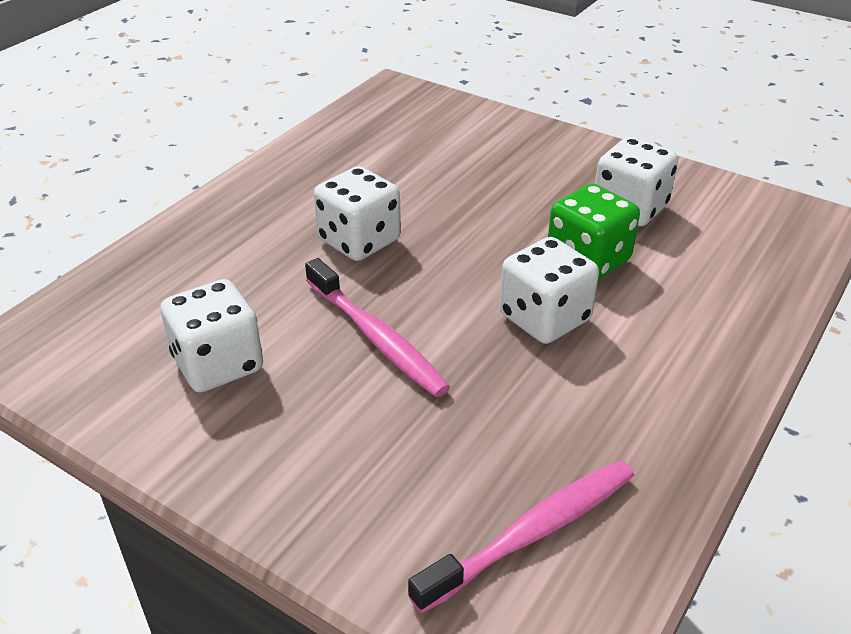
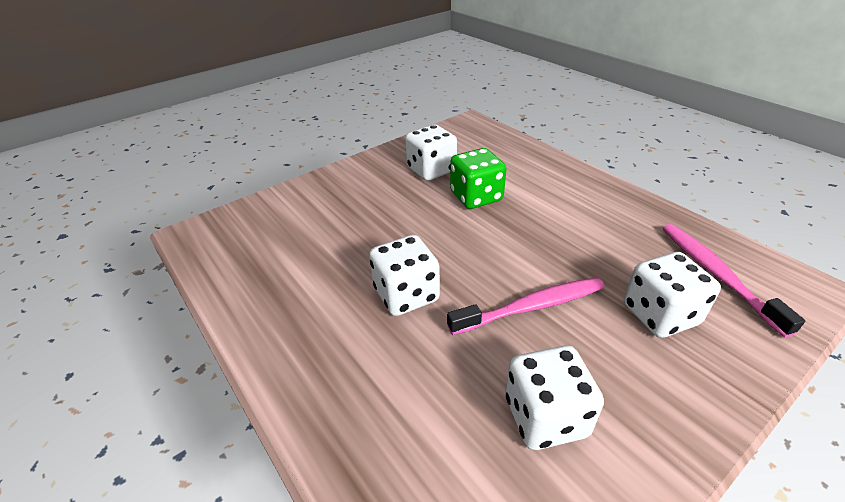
camera: 70 degrees left, 0 degrees up
(544, 318) = (528, 226): white dice -> white dice (660, 314)

